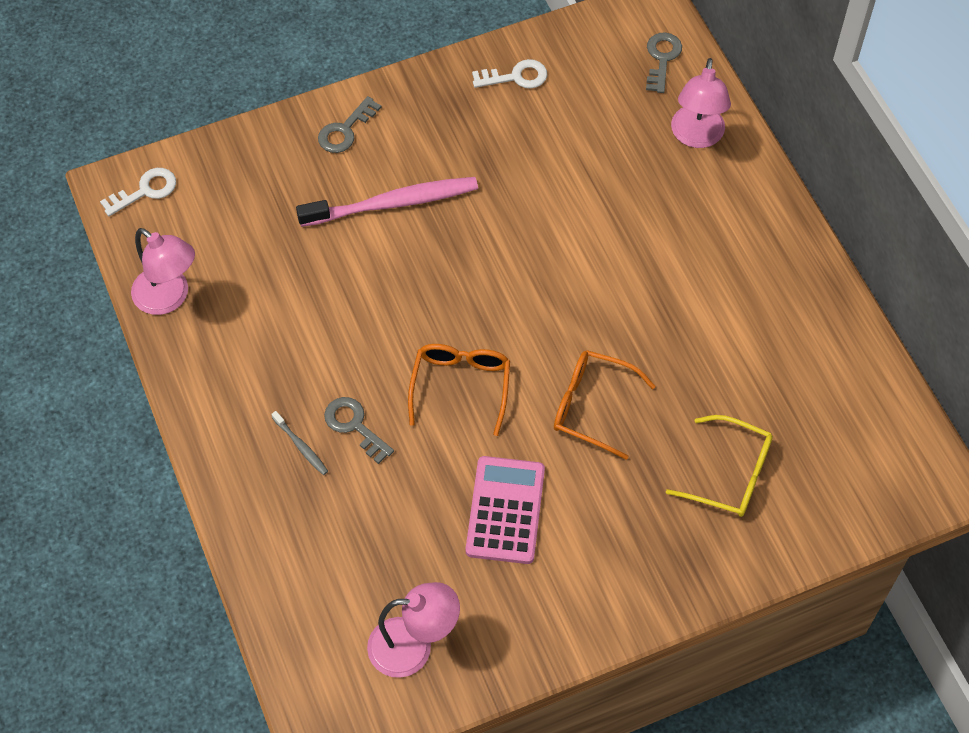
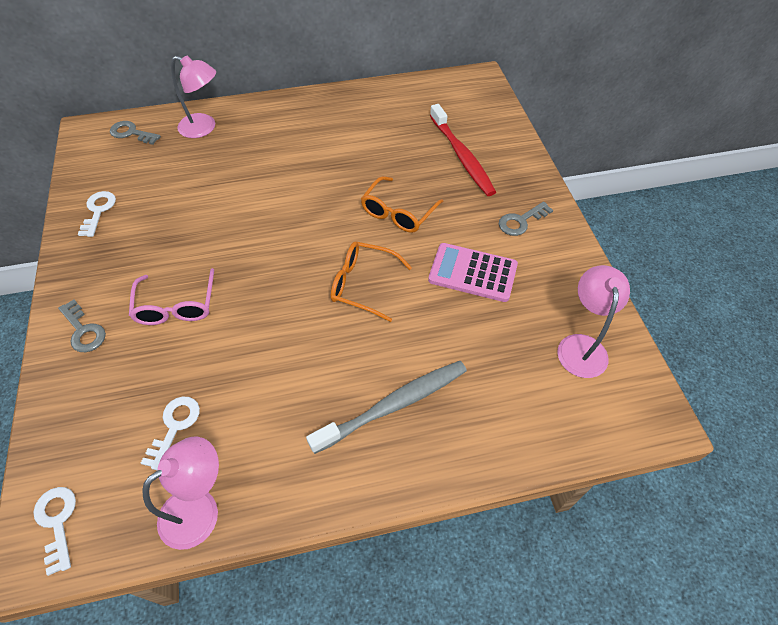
camera: 80 degrees left, 5 degrees down
(248, 250) = (175, 426): none -> white key
(301, 446) = (393, 405): grey toothbrush -> grey toothbrush, size x2.34
(354, 426) = (382, 361): grey key -> grey key (521, 221)
(392, 203) = (176, 306): pink toothbrush -> pink glasses
(730, 475) = (461, 156): yellow glasses -> red toothbrush

